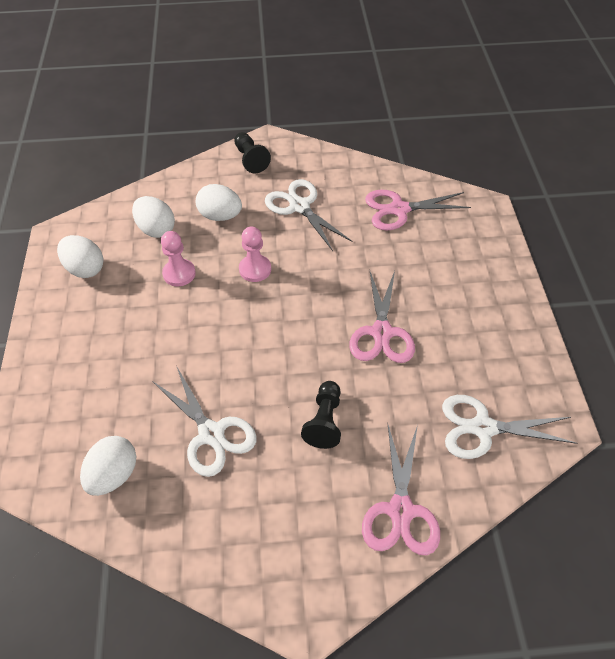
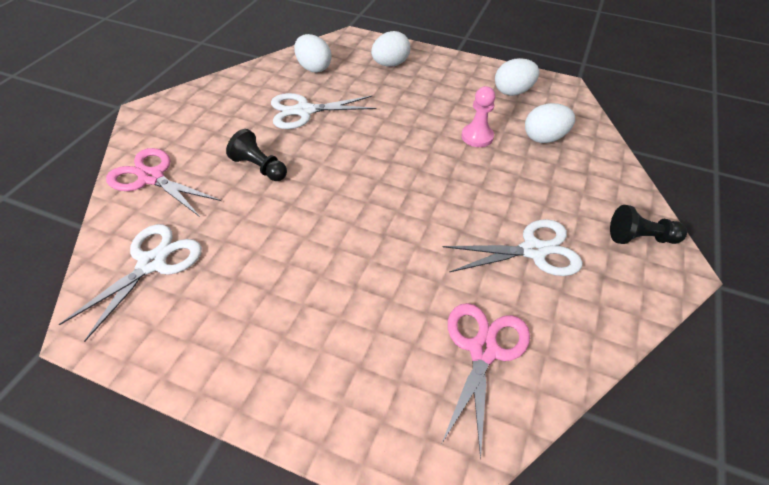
camera: 115 degrees right, 5 degrees down
(220, 216) = (545, 183): white egg -> white egg (390, 64)
(255, 269) = (454, 183): pink pawn -> none
(381, 332) = (311, 241): pink scissors -> none

